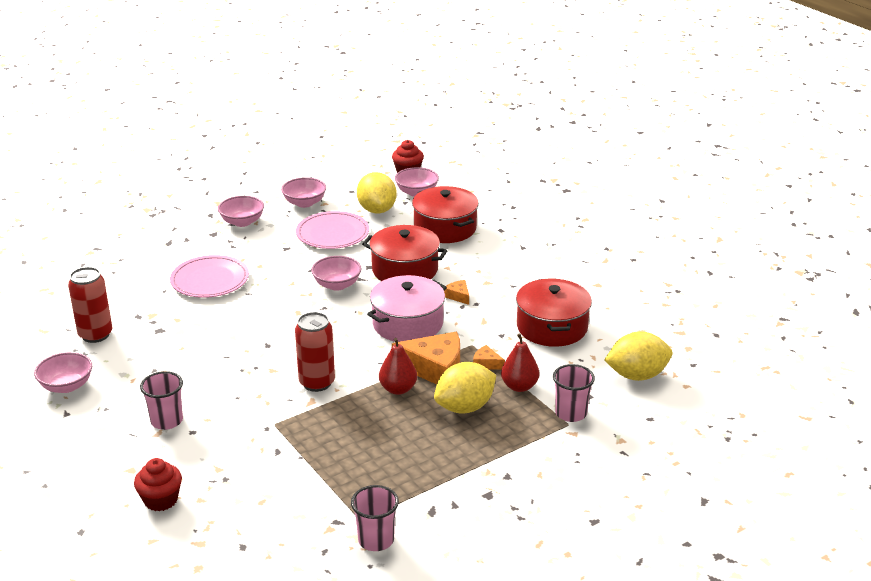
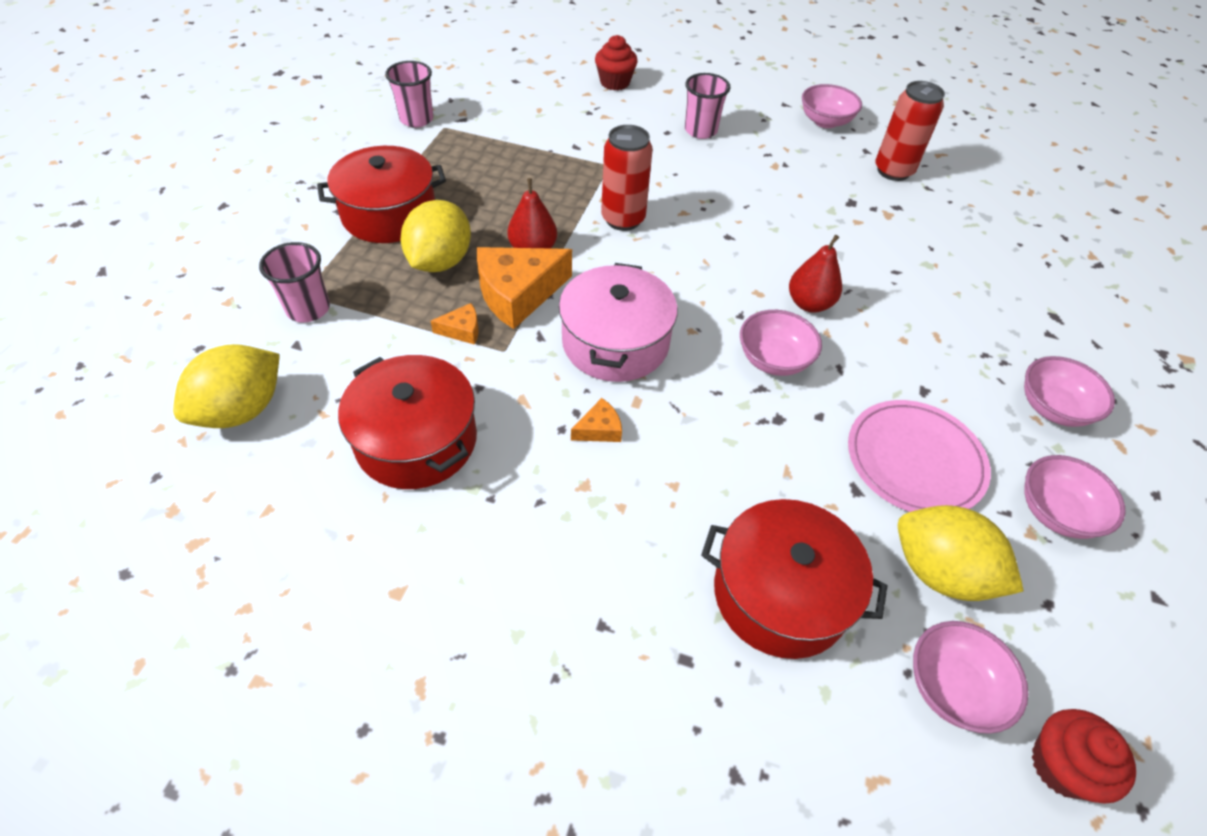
camera: 140 degrees right, 20 degrees up
(210, 280) = (915, 286): pink plate -> none
(405, 269) = (726, 442): red pot -> red pot (389, 214)
(458, 296) = (599, 429): orange cheese -> orange cheese turned 45 degrees counterclockwise
(519, 386) = (396, 317): red pear -> red pear (809, 304)

